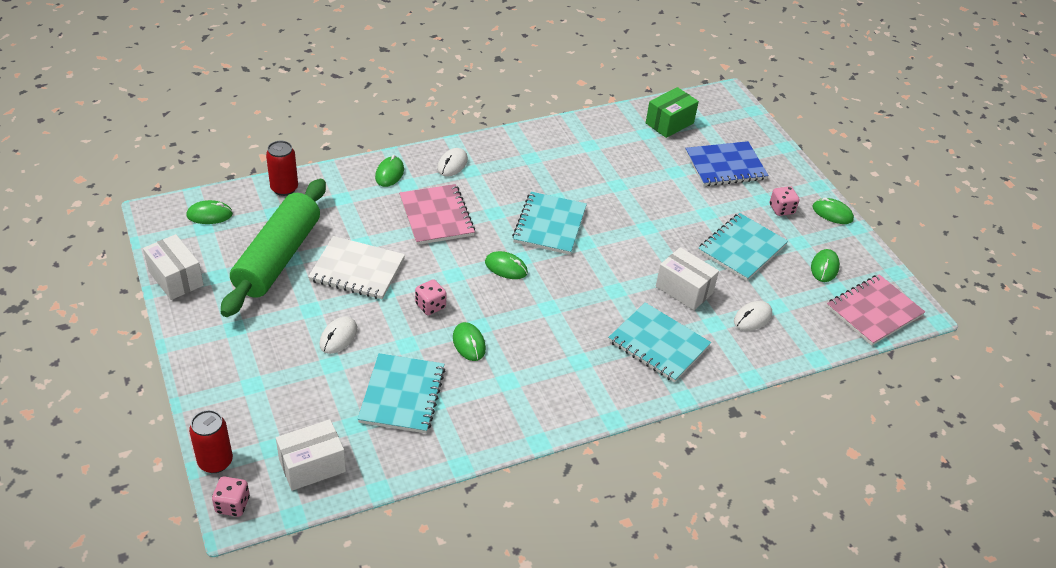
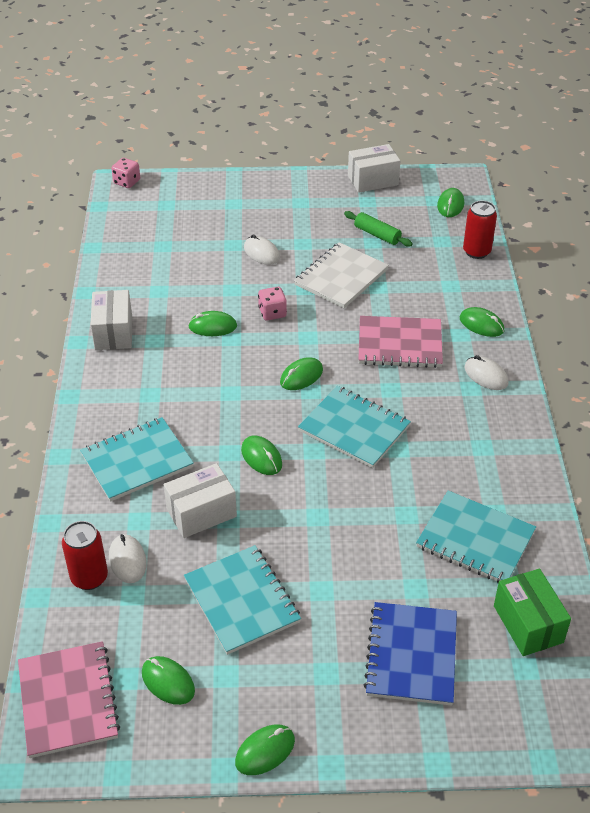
camera: 115 degrees right, 0 degrees up
(215, 462) = (169, 179): red can -> red can (89, 577)
(277, 257) = (377, 234): green rolling pin -> green rolling pin, size x0.42
(312, 465) = (136, 220): white box -> white box (113, 332)
(402, 395) = (177, 275): turquoise notebook -> turquoise notebook (475, 539)
(609, 270) = (261, 457): none -> green mouse
(781, 209) = (297, 685): pink dice -> none

